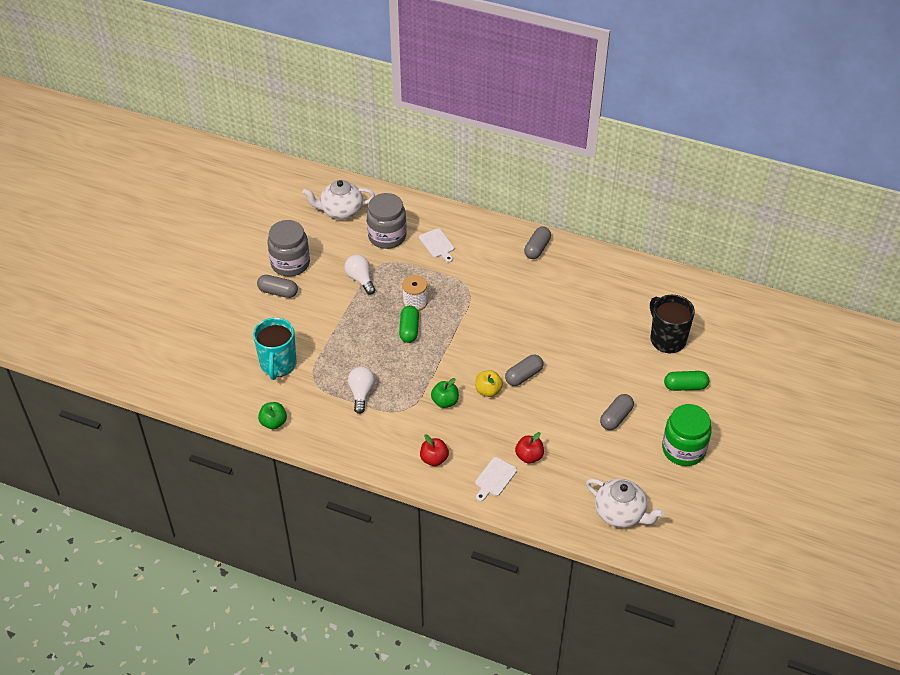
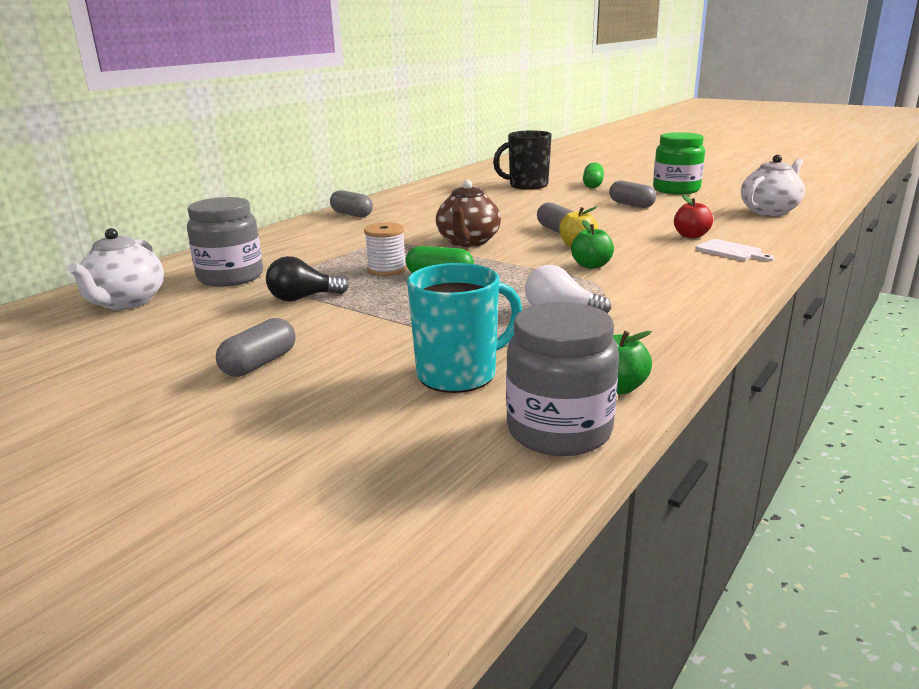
camera: 75 degrees left, 25 degrees down
(278, 365) = (459, 374): turquoise mug -> turquoise mug turned 45 degrees counterclockwise
(290, 263) = (197, 348): grey jar -> grey jar (559, 431)
(360, 279) = (302, 298): white light bulb -> black light bulb
(434, 459) = (701, 277): red apple -> none
(437, 245) = (287, 252): white cutting board -> none
(481, 330) = (468, 242): none -> brown teapot

